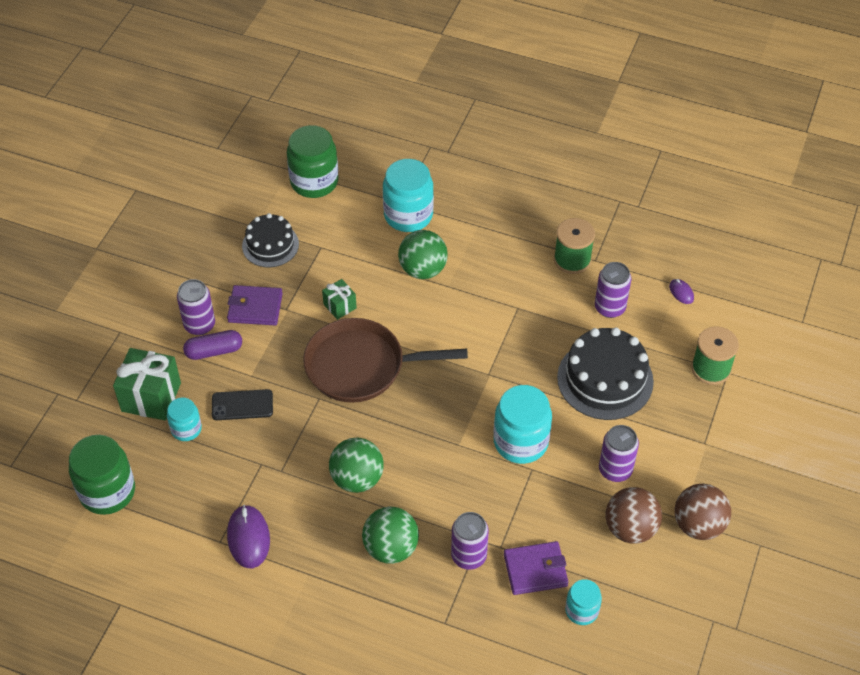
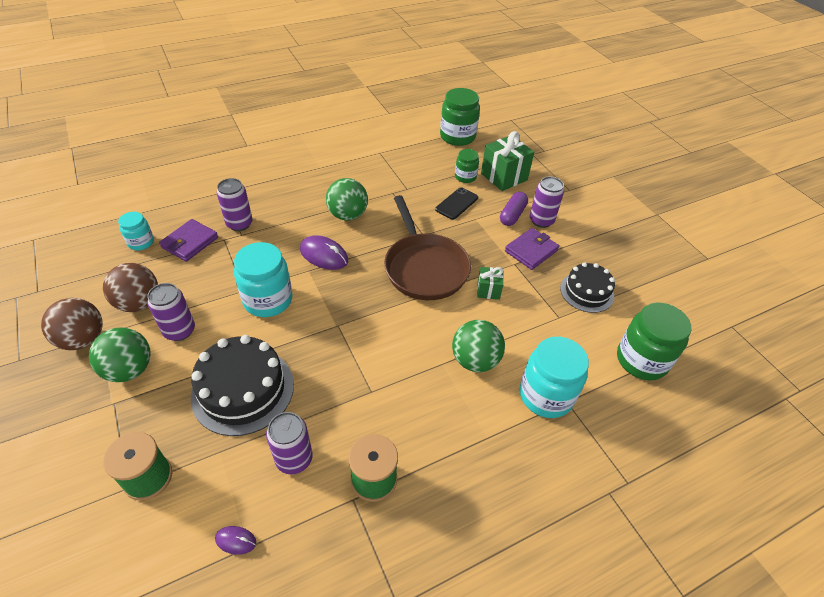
camera: 130 degrees right, 5 degrees down
(186, 429) = (465, 177): turquoise jar -> green jar
(248, 538) = (368, 161): purple mouse -> purple mouse (324, 255)
(361, 366) = (424, 267): brown pan -> brown pan turned 120 degrees clockwise
(391, 548) = (289, 200): green ball -> green ball (129, 369)

